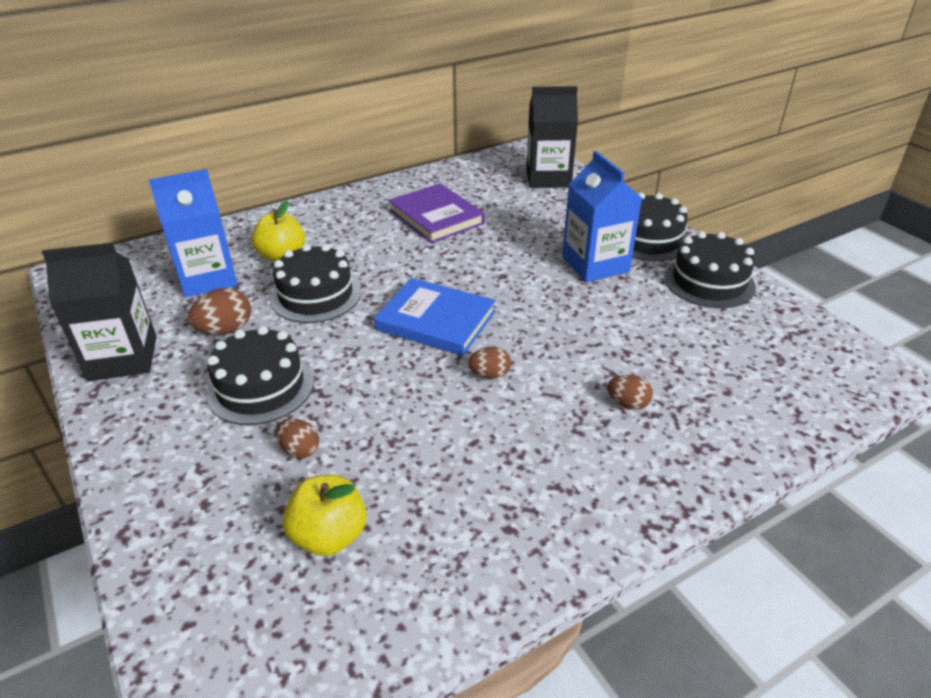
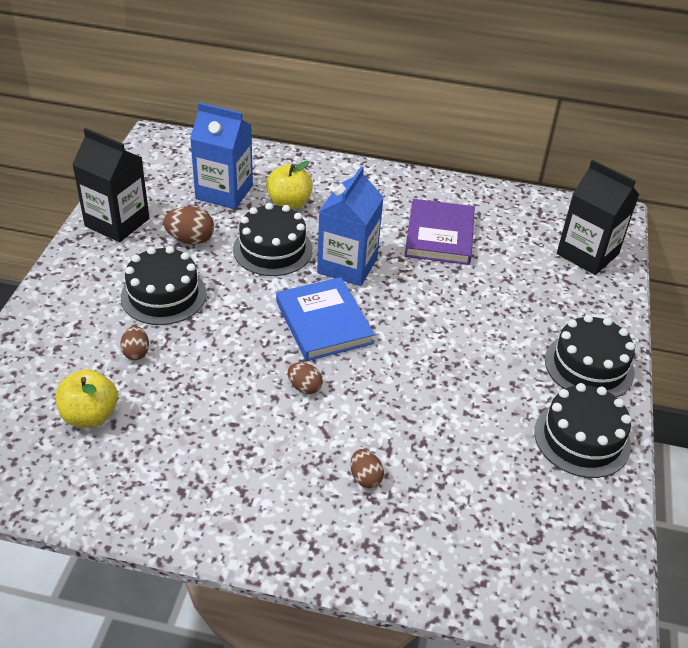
camera: 40 degrees right, 5 degrees up
(595, 264) = (507, 358): blue carton -> blue carton (347, 265)

